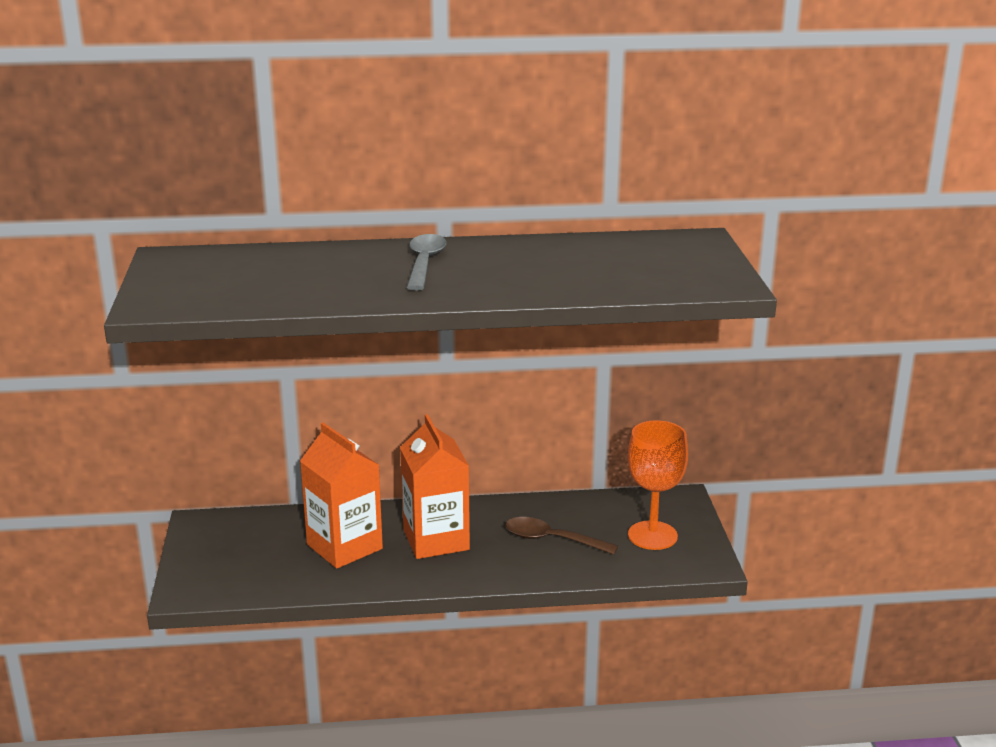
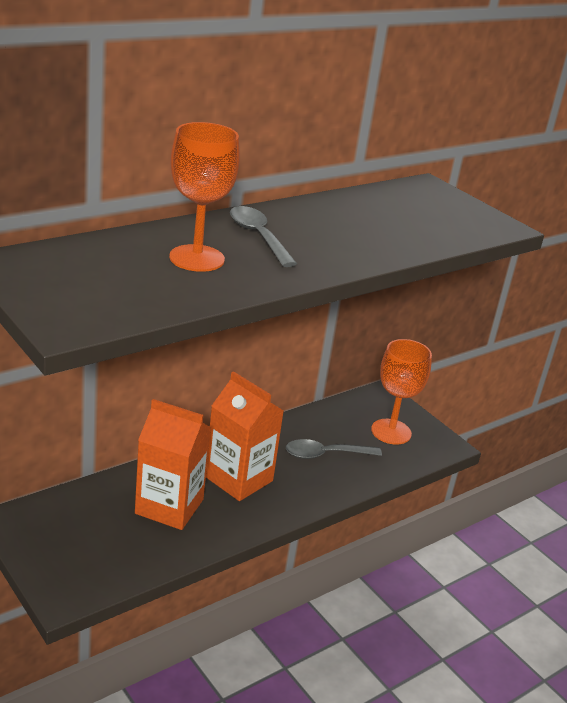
camera: 35 degrees left, 5 degrees up
(336, 273) = (197, 258): none -> orange goblet
(552, 539) = (325, 454): brown spoon -> grey spoon

